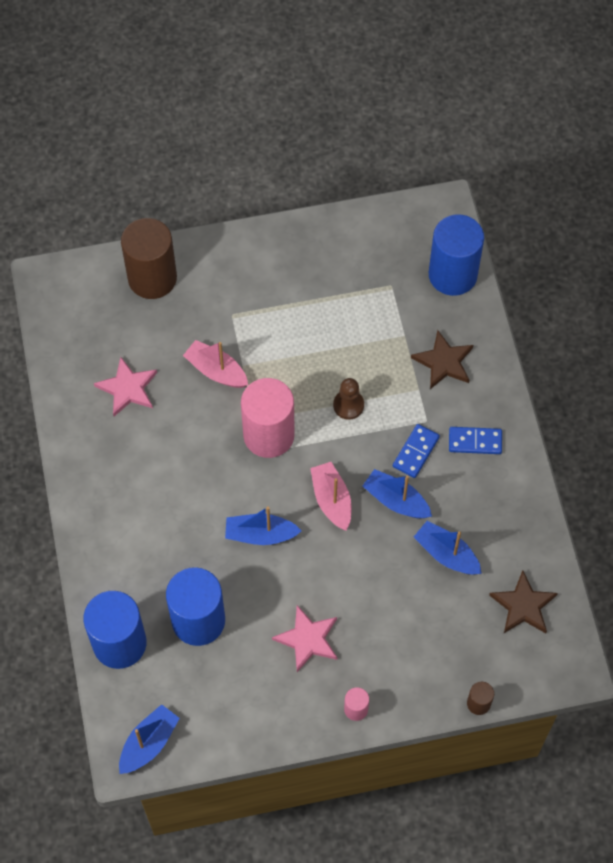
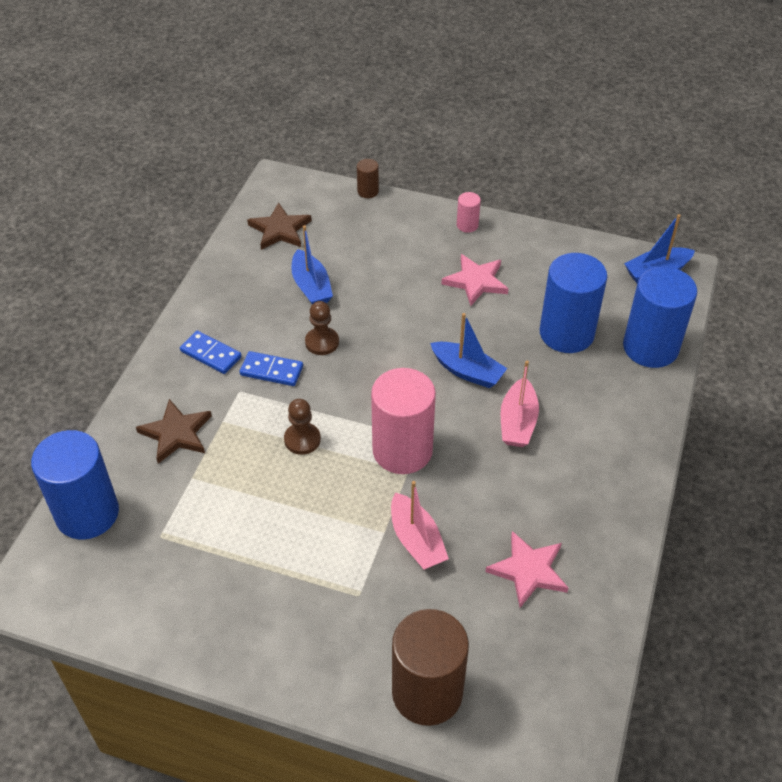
camera: 150 degrees left, 15 degrees down
(332, 500) = (380, 368): pink boat -> pink boat (517, 422)
(396, 500) = (322, 342): blue boat -> brown pawn
(416, 452) = (271, 371): blue domino -> blue domino turned 45 degrees clockwise

